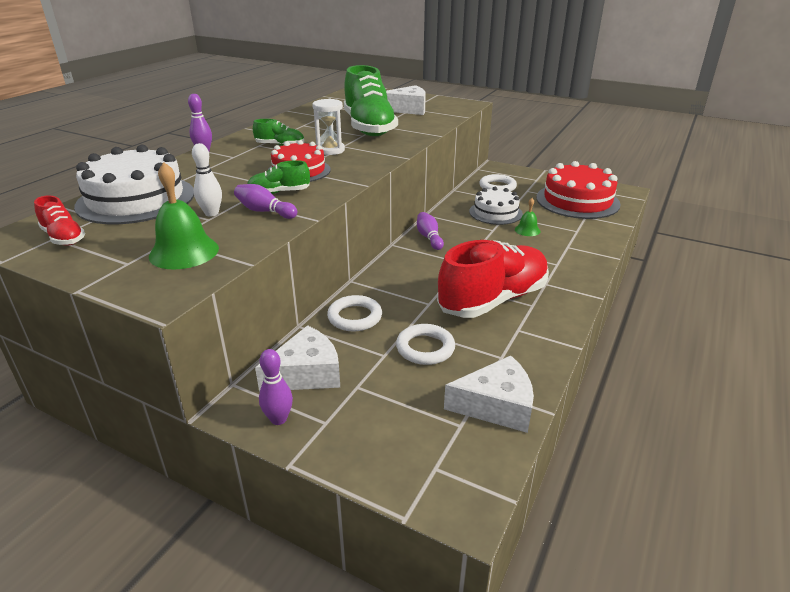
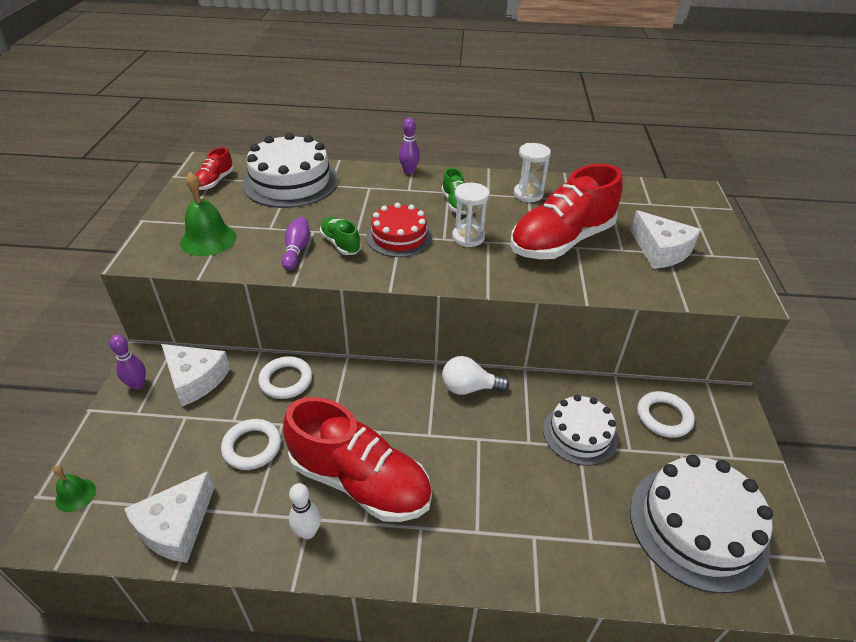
camera: 65 degrees right, 10 degrees up
(211, 213) = (281, 225): white bowling pin -> white bowling pin (308, 532)
(300, 124) = (528, 194): none -> white hourglass
(369, 128) = (561, 241): green shoe -> red shoe
(429, 238) = (469, 388): purple bowling pin -> white light bulb
(496, 405) = (176, 527): white cheese -> white cheese turned 60 degrees clockwise
(527, 230) = (552, 479): green bell -> green bell (75, 495)
(577, 201) = (698, 526): red cake -> white cake

